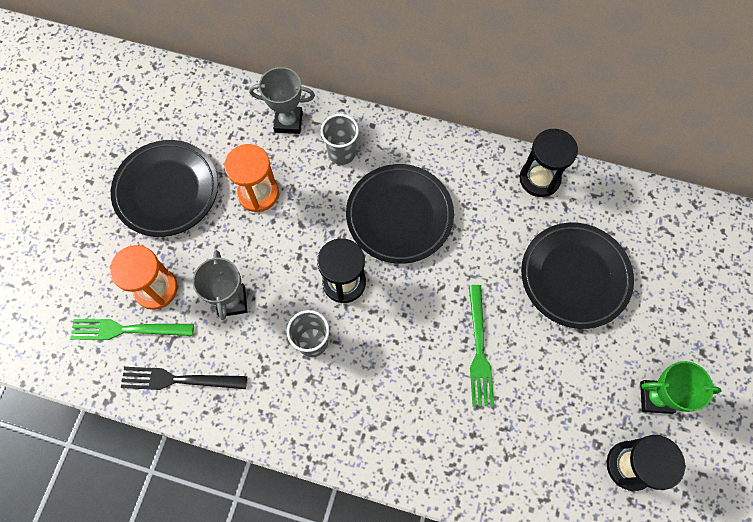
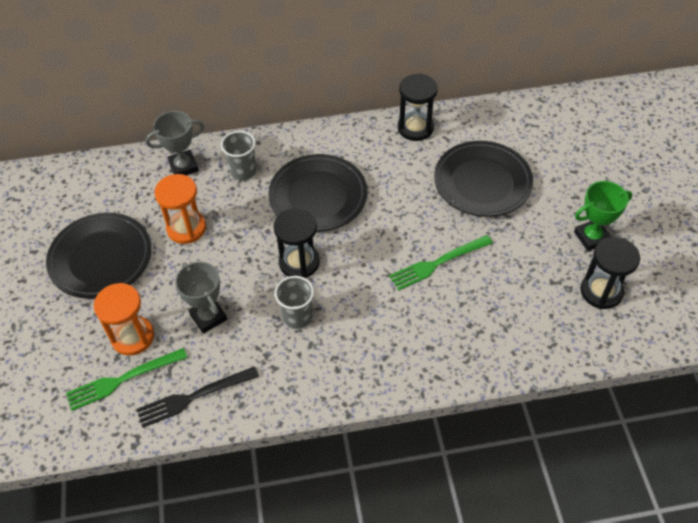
camera: 25 degrees left, 15 degrees down
(478, 349) = (438, 263): green fork -> green fork turned 90 degrees clockwise

